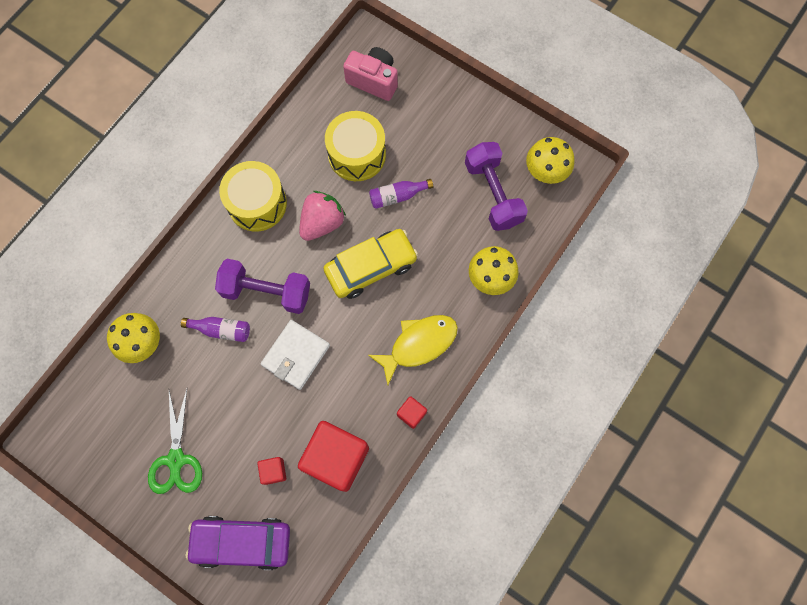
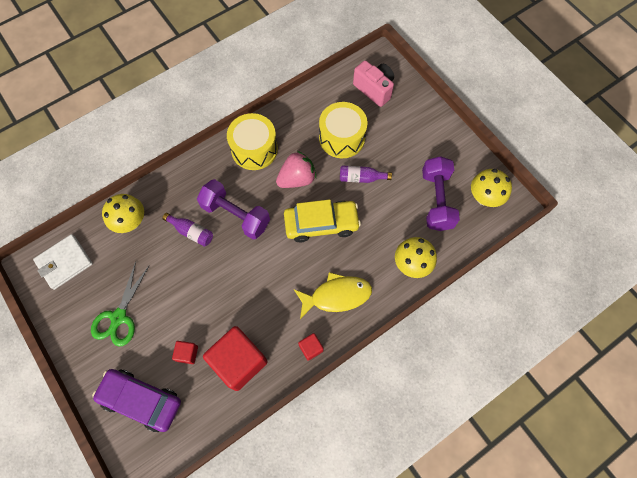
camera: 20 degrees right, 5 degrees down
(296, 355) = (239, 270): white wallet -> white wallet (64, 262)

